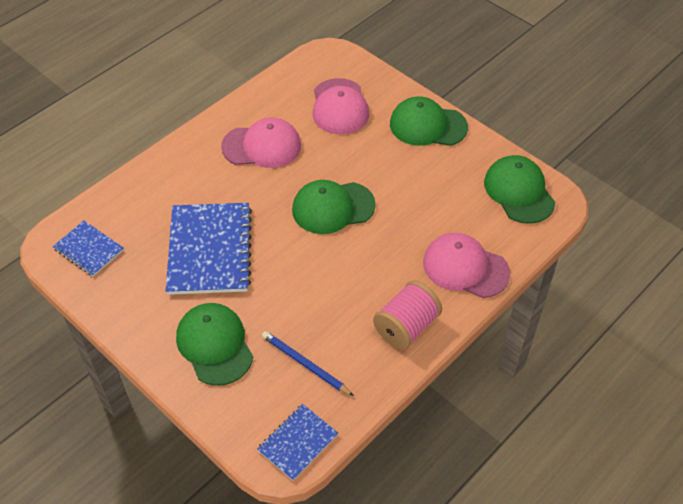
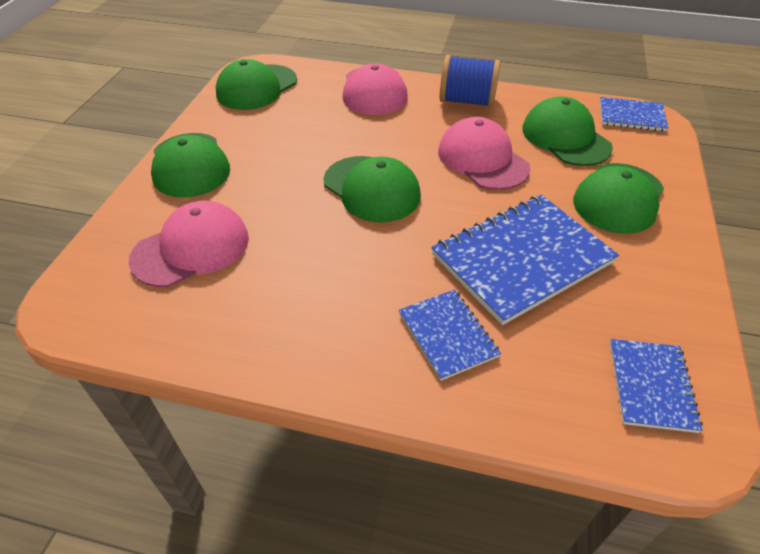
camera: 120 degrees left, 5 degrees down
(189, 186) = (447, 335): none -> blue notebook
(262, 146) = (317, 293): pink cap -> pink cap (482, 159)
(305, 364) = (565, 137): blue pencil -> green cap
(406, 327) = (467, 101): pink spool -> blue spool

